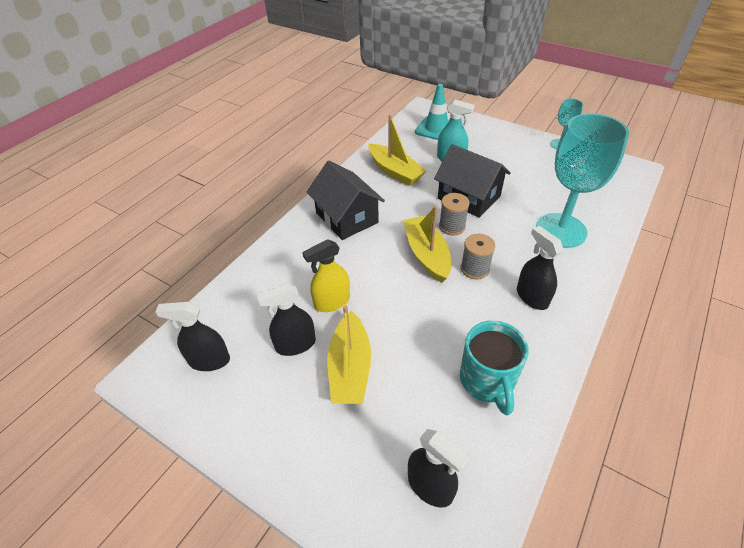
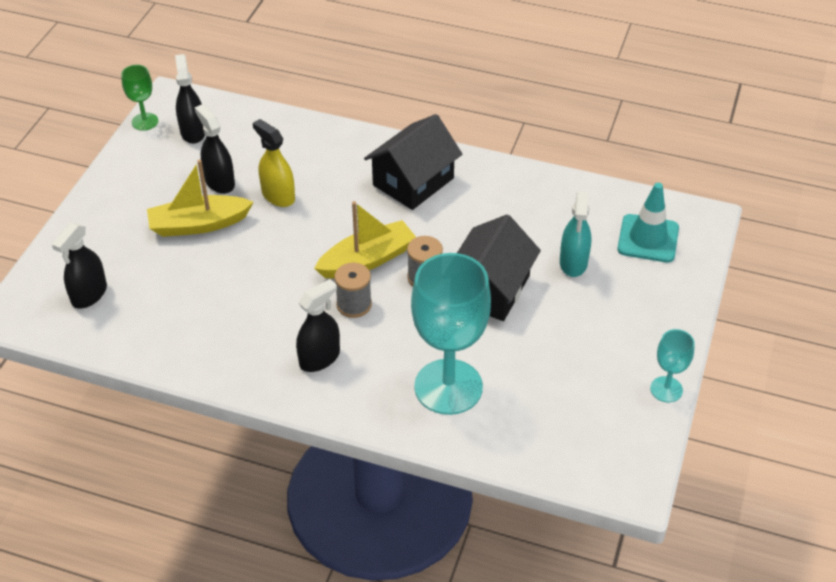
camera: 75 degrees right, 0 degrees up
(166, 406) = (145, 121): none -> green goblet
(395, 171) = (522, 209): yellow boat -> none
(487, 381) = (198, 325): turquoise mug -> none

